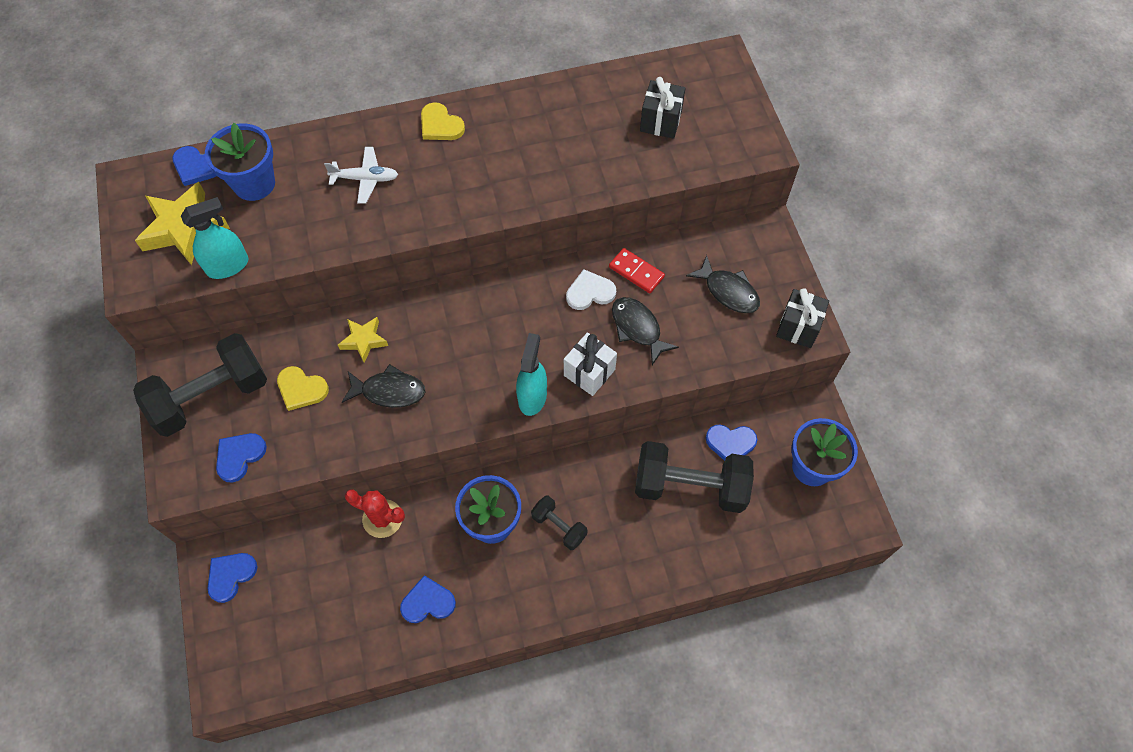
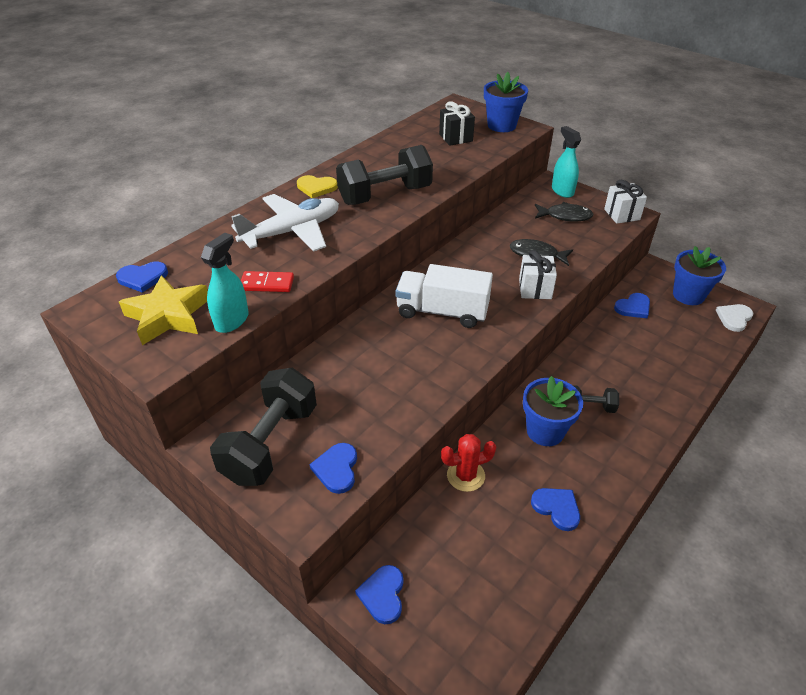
camera: 35 degrees left, 20 degrees down
(254, 183) = (204, 267): blue flower pot -> blue flower pot (501, 125)
(301, 389) = (344, 399): yellow heart -> none
(364, 340) = (362, 346): yellow star -> none
(365, 179) = (292, 231): white plane -> white plane, size x1.85
(389, 391) = (413, 365): black fish -> none
(428, 602) = (557, 508): blue heart -> blue heart turned 90 degrees clockwise
(471, 344) = (442, 311): none -> white truck
(532, 397) = (515, 318): turquoise spray bottle -> turquoise spray bottle (562, 191)
(590, 292) = (487, 251): white heart -> white heart (734, 318)
(636, 272) = (503, 230): red domino -> red domino (267, 284)
(690, 486) = (638, 340): black dumbbell -> black dumbbell (385, 195)
(798, 327) = (621, 214): black gift -> white gift

